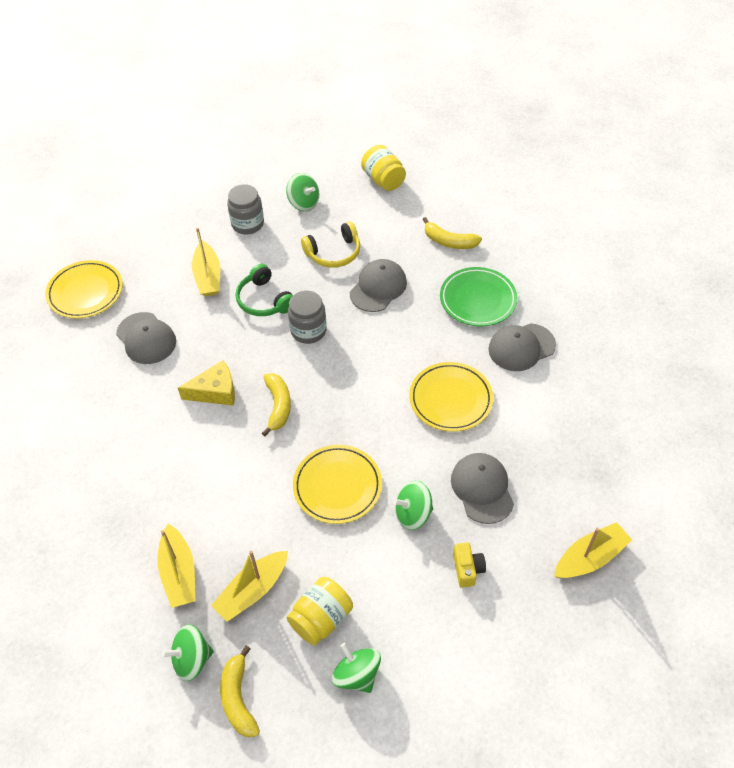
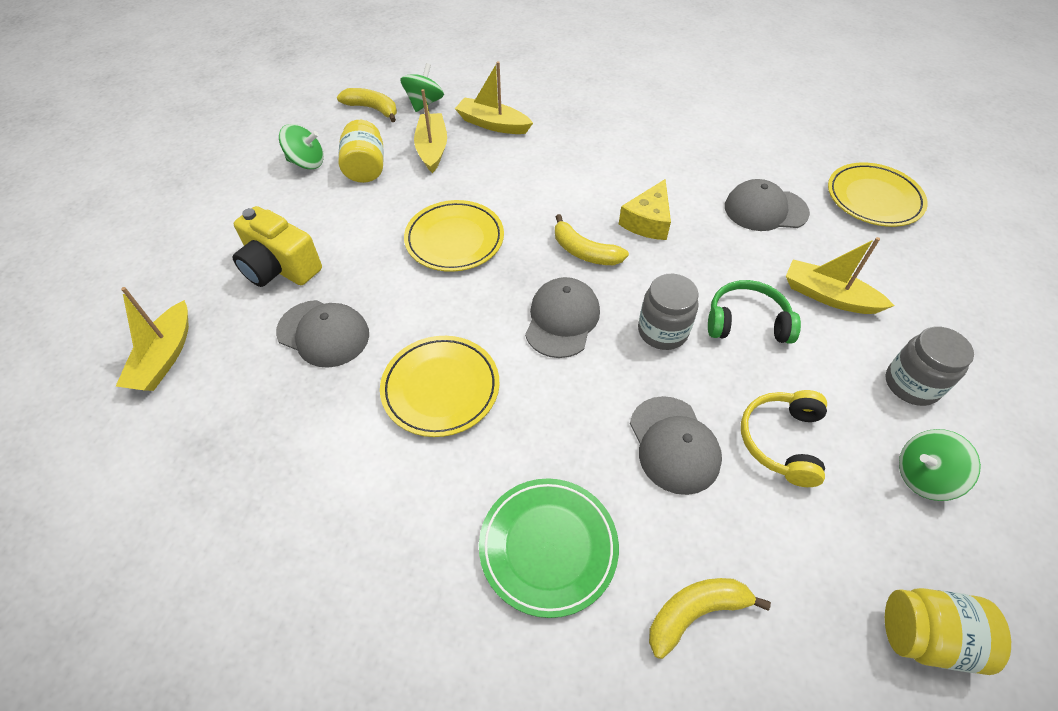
camera: 130 degrees right, 0 degrees up
(413, 514) = (368, 268): green spinning top -> none
(467, 569) = (280, 268): yellow camera -> yellow camera, size x1.87
(521, 347) = (424, 527): grey cap -> grey cap (562, 319)

